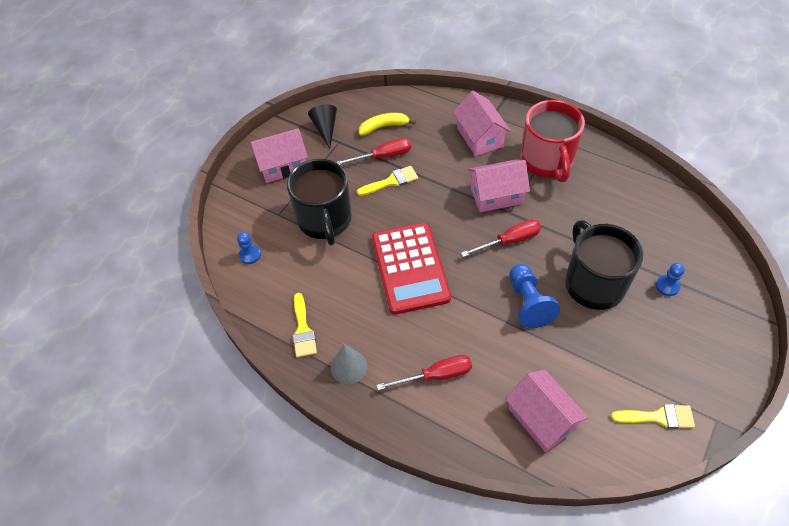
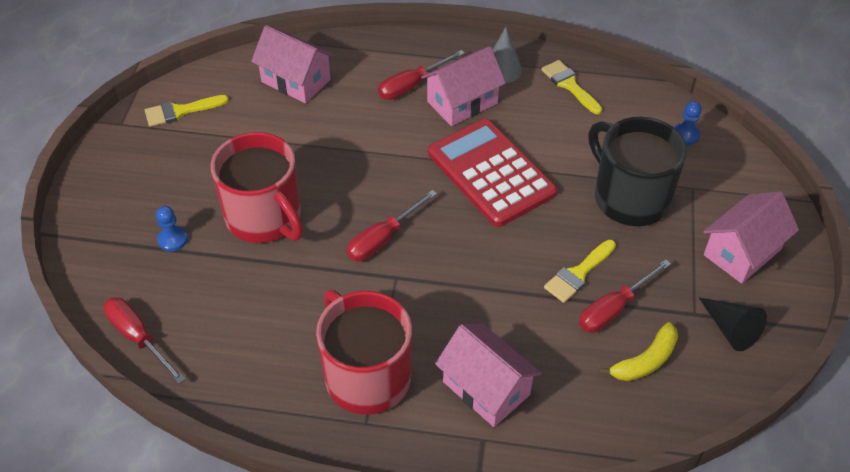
camera: 155 degrees right, 5 degrees down
(496, 195) = (423, 296): pink house -> pink house (462, 102)
(528, 303) = (338, 175): blue pawn -> none
(593, 283) = (265, 217): black mug -> red mug
(691, 221) = (138, 338): none -> red screwdriver

